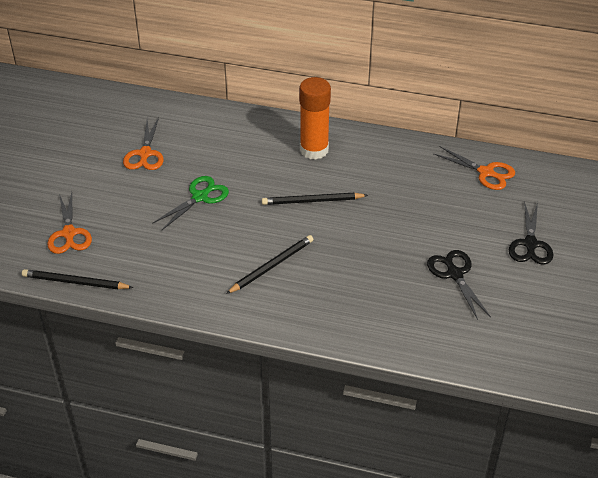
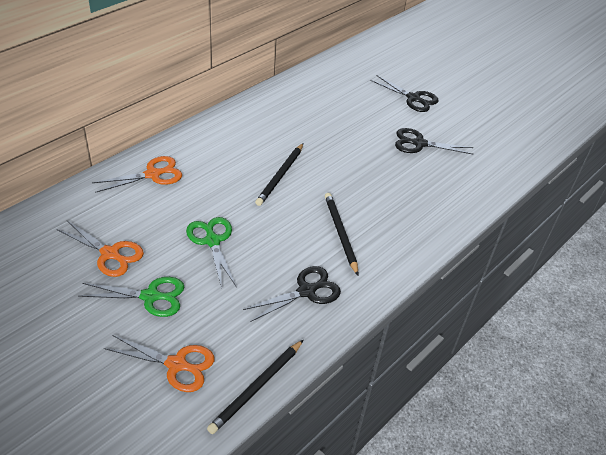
camera: 65 degrees left, 0 degrees up
(120, 192) = (150, 296): none -> green scissors
(187, 271) = (306, 291): none -> black scissors
(314, 150) = (217, 147): orange glue stick -> none
(486, 172) = (325, 81): orange scissors -> orange scissors (152, 174)

